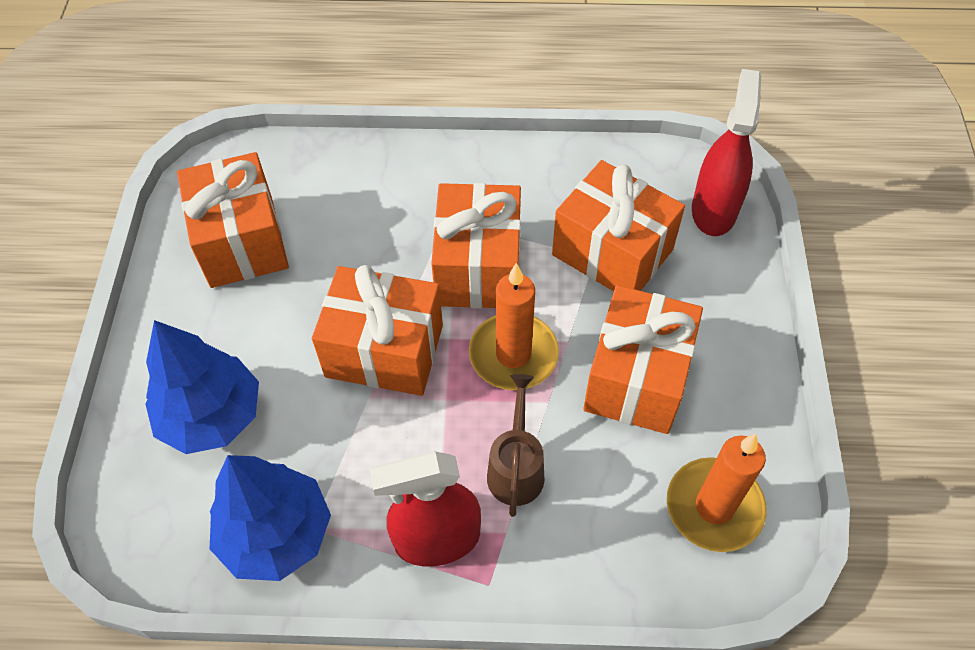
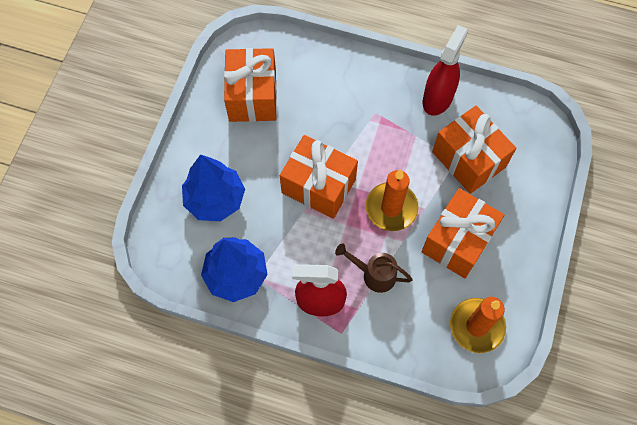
camera: 15 degrees right, 10 degrees up
(478, 267) = (386, 148): orange gift -> none
(516, 468) = (374, 274): brown watering can -> brown watering can turned 90 degrees counterclockwise
(714, 210) = (540, 148): red spray bottle -> red spray bottle (437, 98)

